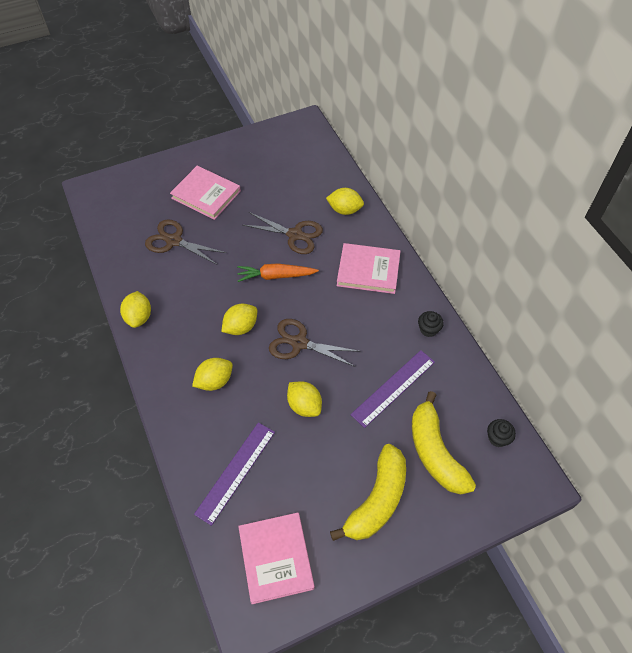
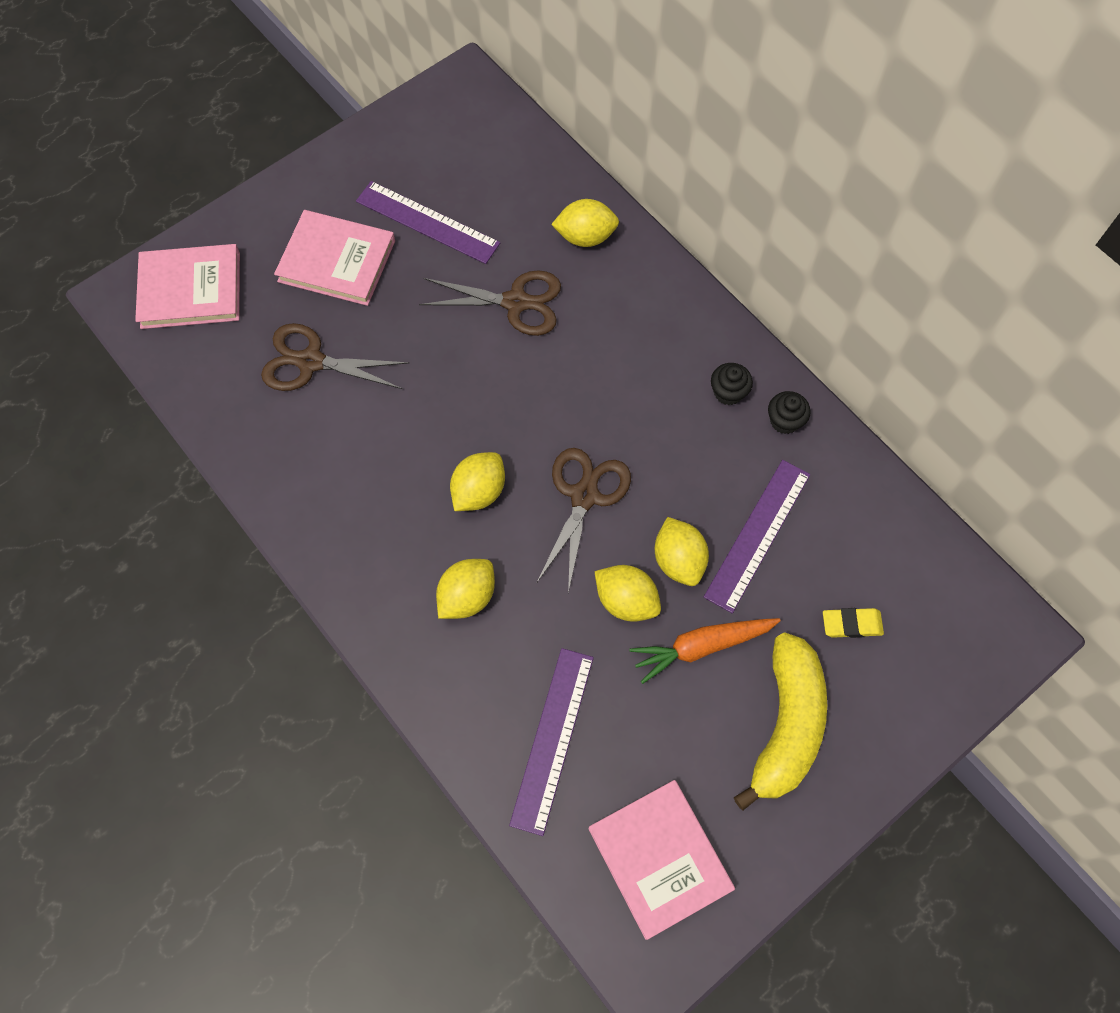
camera: 15 degrees left, 10 degrees up
(139, 317) = (300, 516): yellow lemon -> yellow lemon (678, 560)
(261, 185) = (427, 222): none -> purple ruler
(276, 276) = (507, 385): orange carrot -> orange carrot (701, 646)
(299, 343) = (584, 496): brown scissors -> brown scissors turned 105 degrees clockwise
(368, 270) = (658, 339): pink book -> pink book (191, 290)
(435, 452) = (851, 624): yellow banana -> yellow eraser
(497, 438) = (939, 576): black cupcake -> black cupcake (728, 392)

